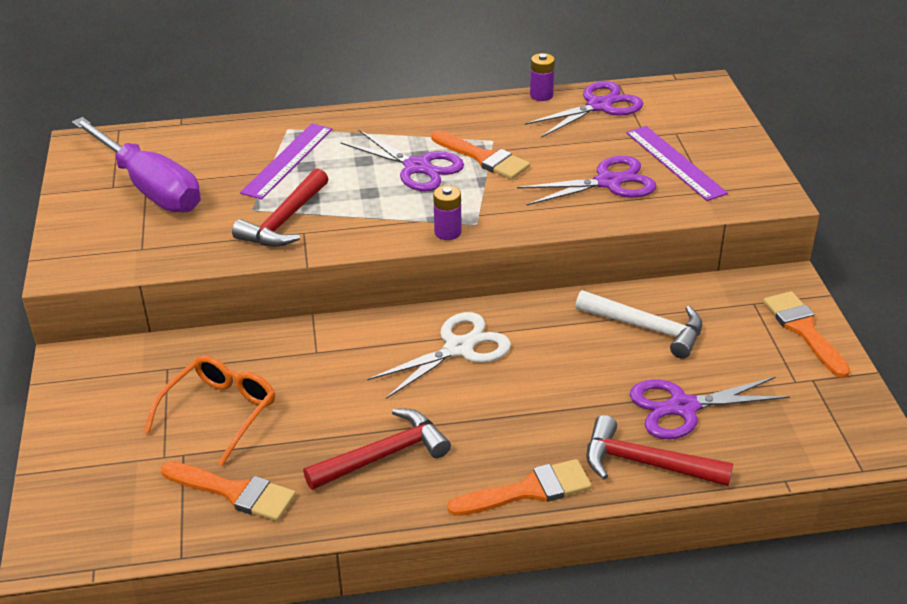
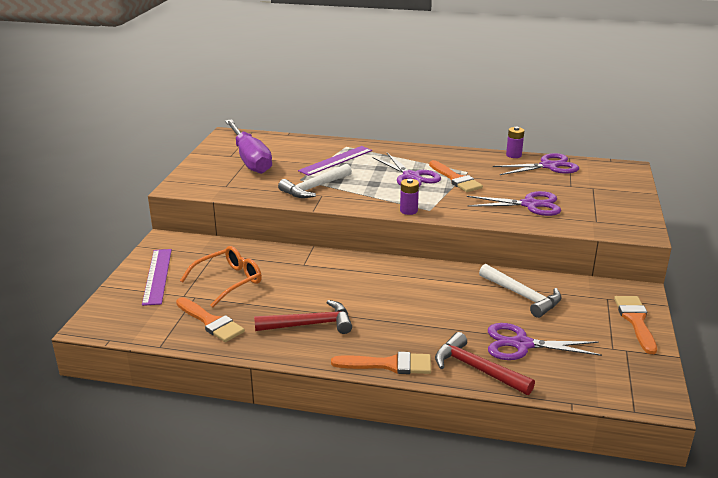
camera: 20 degrees right, 10 degrees down
(285, 221) = (314, 188): red hammer -> white hammer
(459, 348) = (391, 281): white scissors -> none
(675, 162) = (582, 202): purple ruler -> purple ruler (157, 276)

